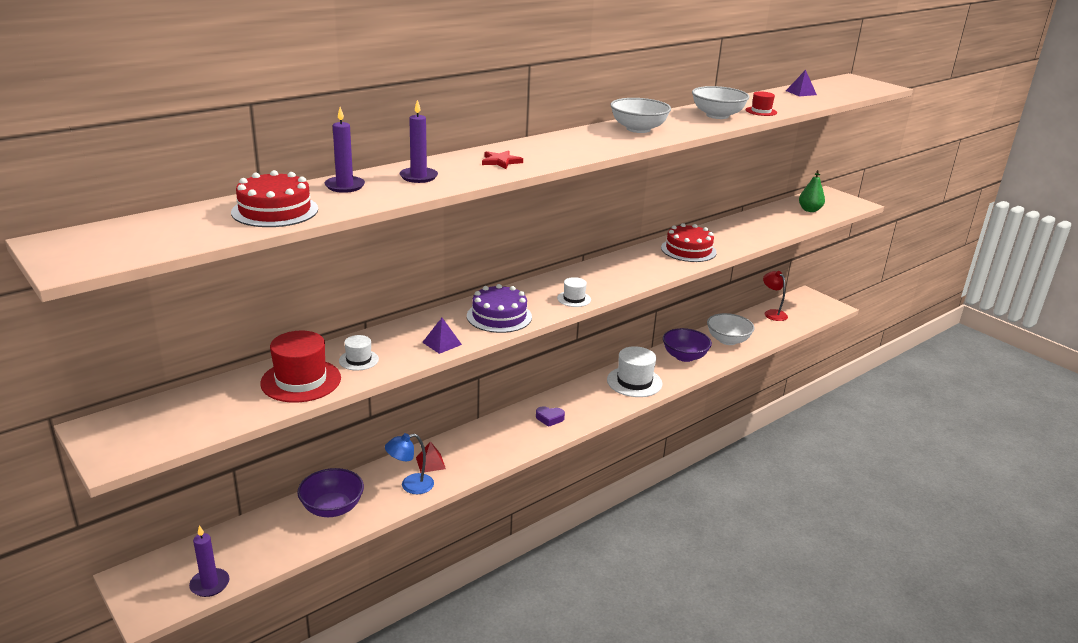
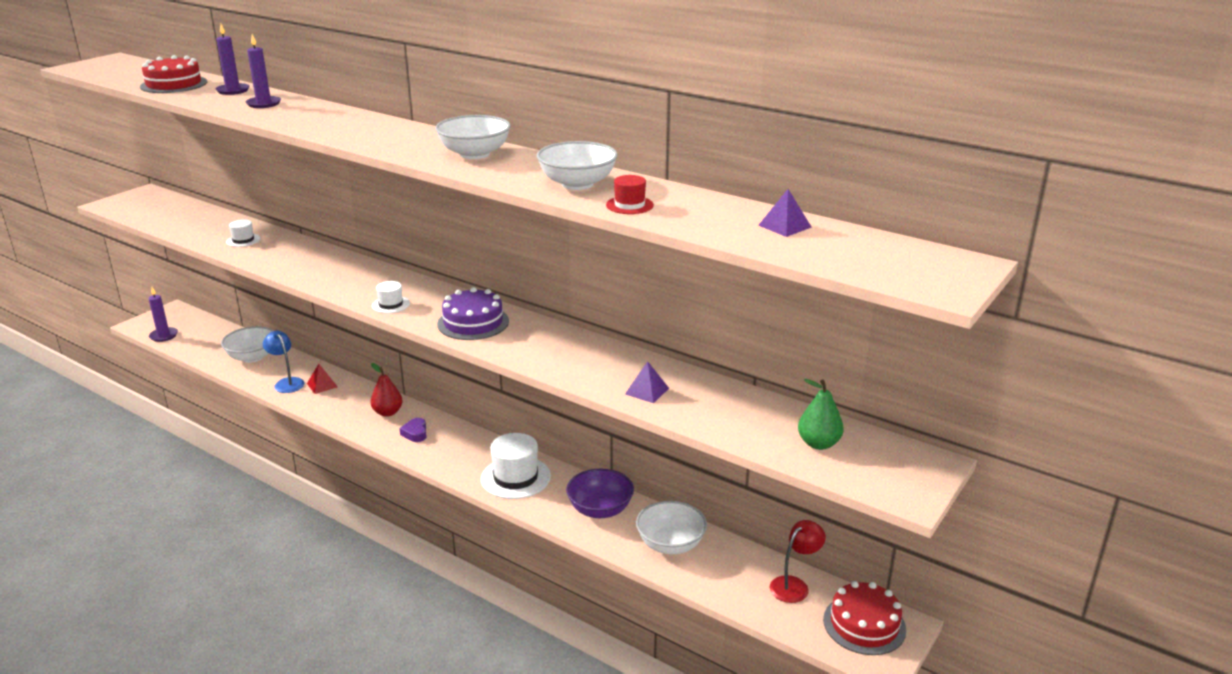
camera: 75 degrees right, 0 degrees up
(301, 380) = (208, 229): red hat -> none
(332, 508) = (252, 357): purple bowl -> white bowl
(442, 343) = (278, 263): purple pyramid -> purple pyramid (647, 391)
(499, 316) = (338, 277): purple cake -> purple cake (473, 322)
(501, 161) = (319, 120): red star -> none
(507, 429) = (388, 412): none -> red pear
(688, 250) = (568, 355): red cake -> red cake (864, 624)

